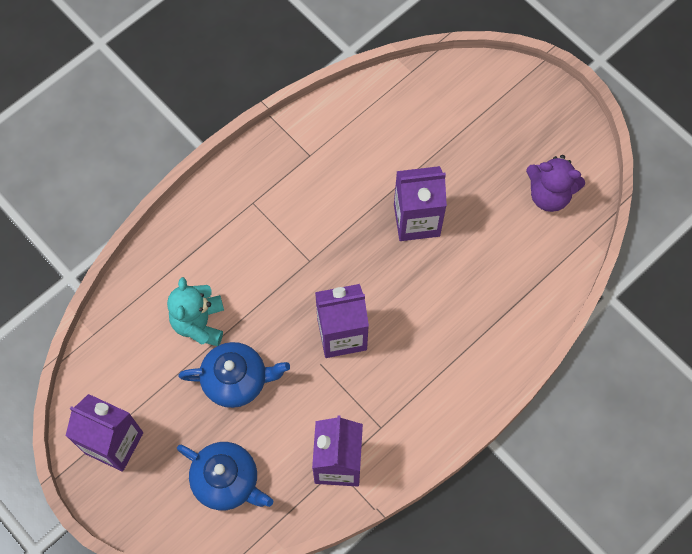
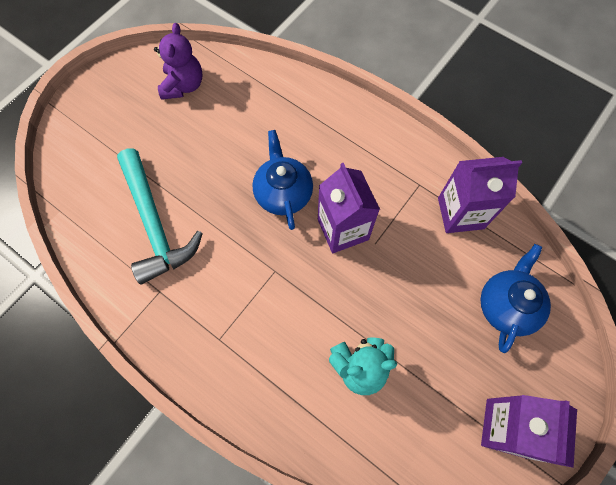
camera: 100 degrees left, 0 degrees up
(236, 380) = (409, 316): blue teapot -> blue teapot (283, 193)
(381, 155) = (155, 224): none -> turquoise hammer
(416, 220) = (220, 184): purple carton -> none

